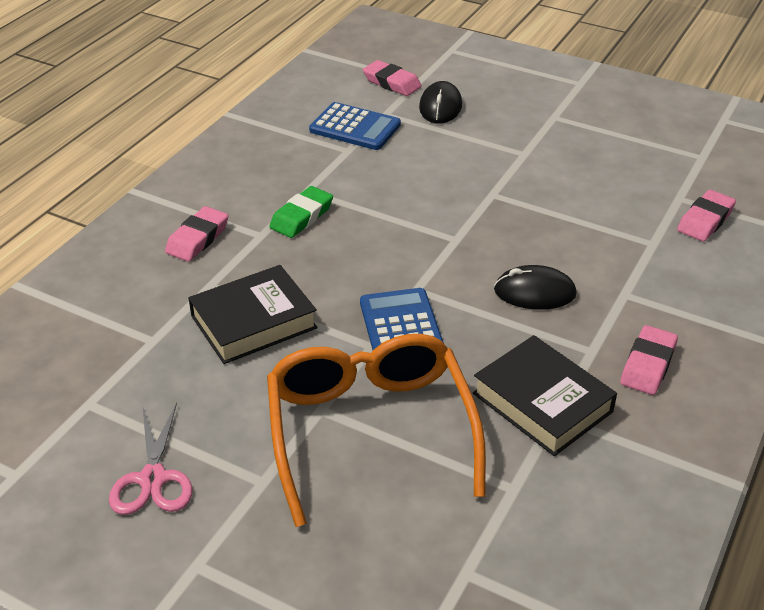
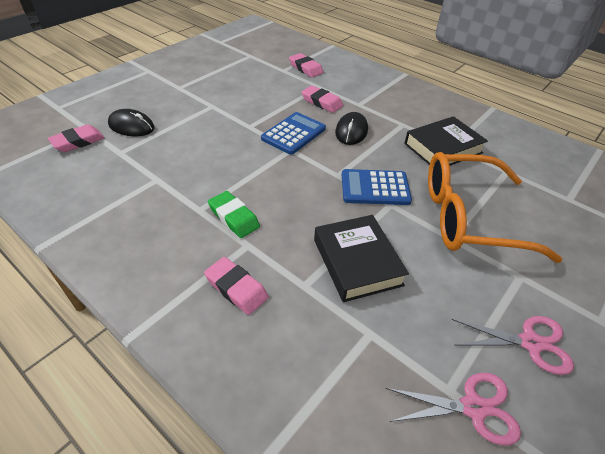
camera: 80 degrees left, 5 degrees up
(69, 421) = (473, 408): none -> pink scissors
(355, 127) = (128, 170): blue calculator -> blue calculator (293, 134)
(648, 365) = (415, 111): pink eraser -> pink eraser (322, 102)

